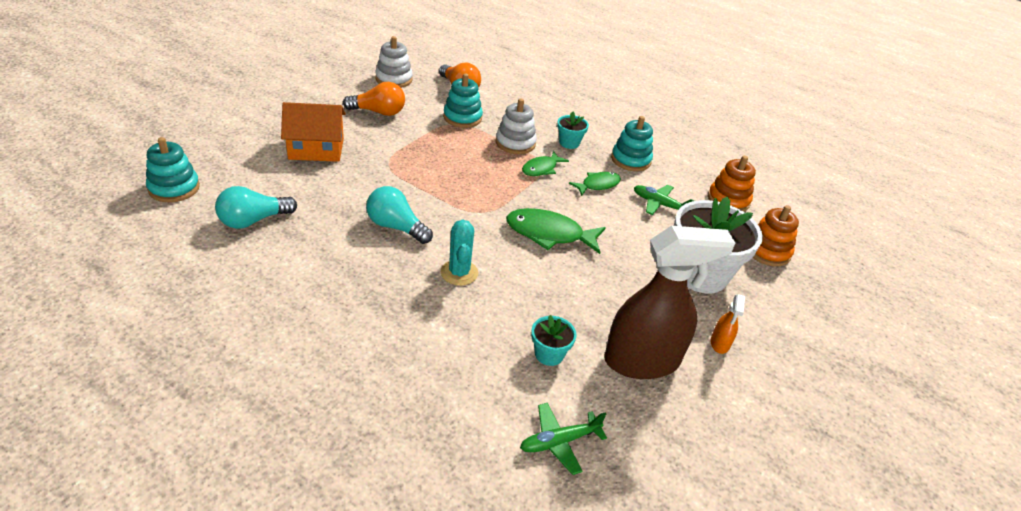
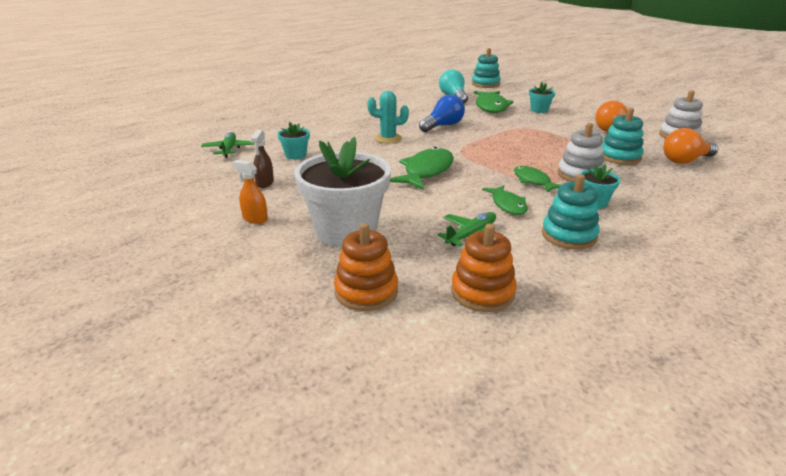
camera: 110 degrees right, 10 degrees down
(305, 186) = (491, 107): none -> green fish
(316, 149) = (539, 110): orange house -> turquoise flower pot
(396, 227) = (443, 126): turquoise light bulb -> blue light bulb
(642, 361) = (264, 183): brown spray bottle -> brown spray bottle, size x0.41

